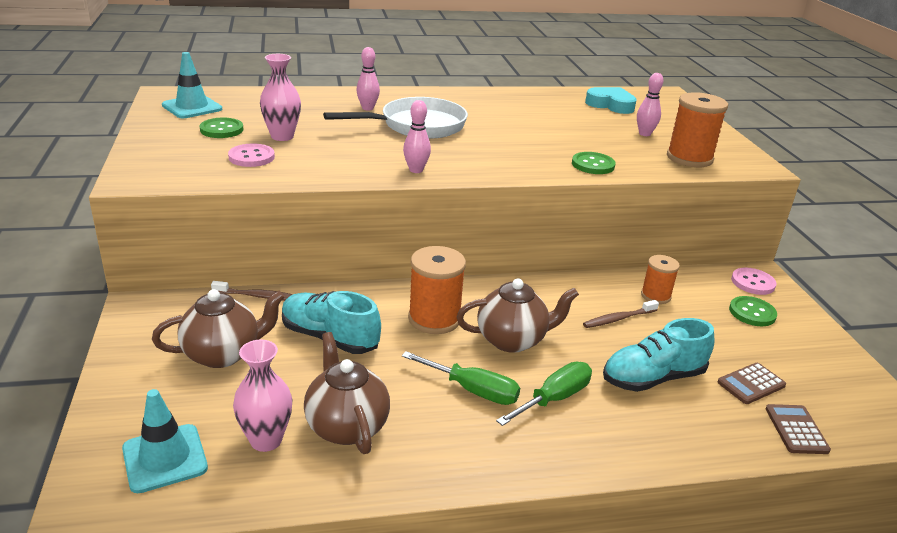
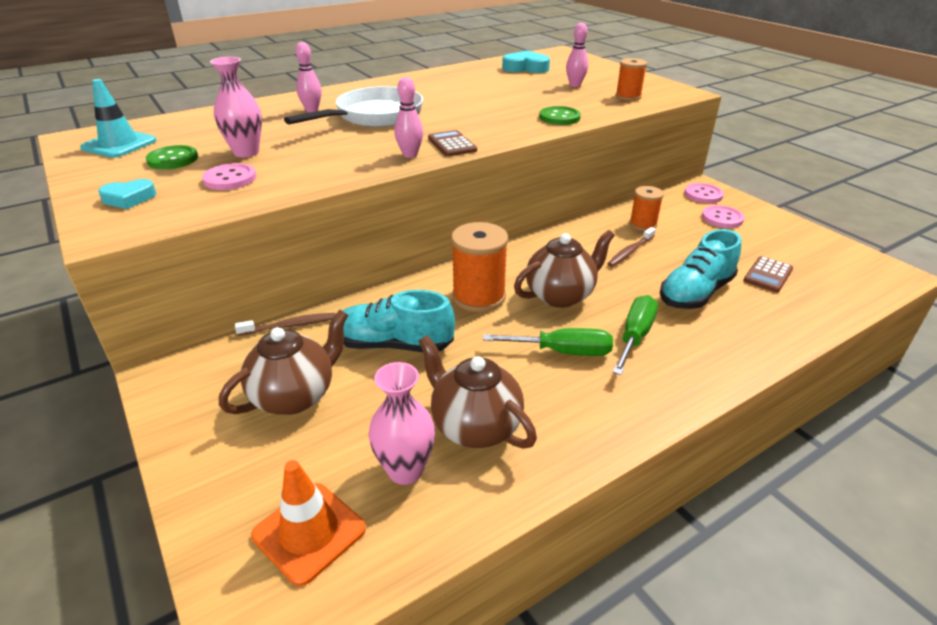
camera: 20 degrees left, 5 degrees up
(165, 458) = (309, 532): turquoise traffic cone -> orange traffic cone
(166, 156) = (129, 198): none -> turquoise heart
(689, 158) = (628, 97): orange spool -> orange spool, size x0.61
(752, 313) = (722, 218): green button -> pink button
(796, 430) = (827, 301): brown calculator -> brown calculator (452, 144)

